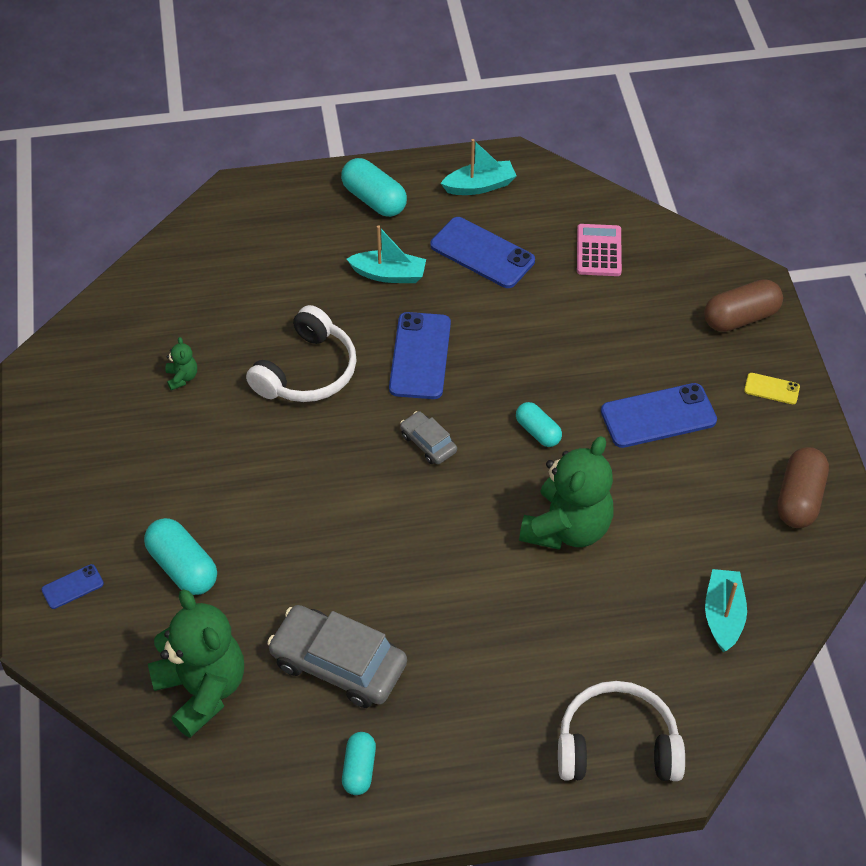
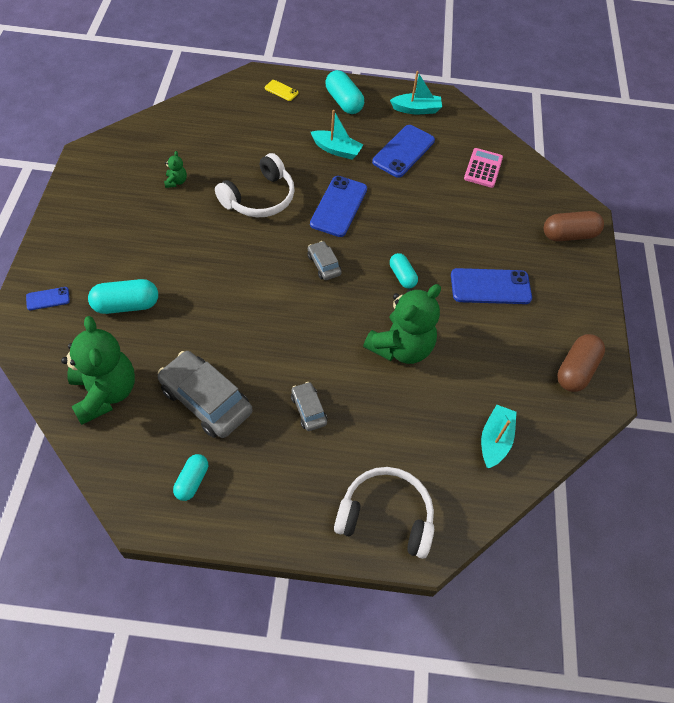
camera: 10 degrees right, 5 degrees up
(183, 567) = (126, 305): turquoise capsule -> turquoise capsule turned 75 degrees counterclockwise
(475, 640) = (308, 410): none -> grey car
(482, 253) = (403, 151): blue phone -> blue phone turned 75 degrees clockwise
(771, 389) = (577, 288): yellow phone -> yellow phone (281, 90)

